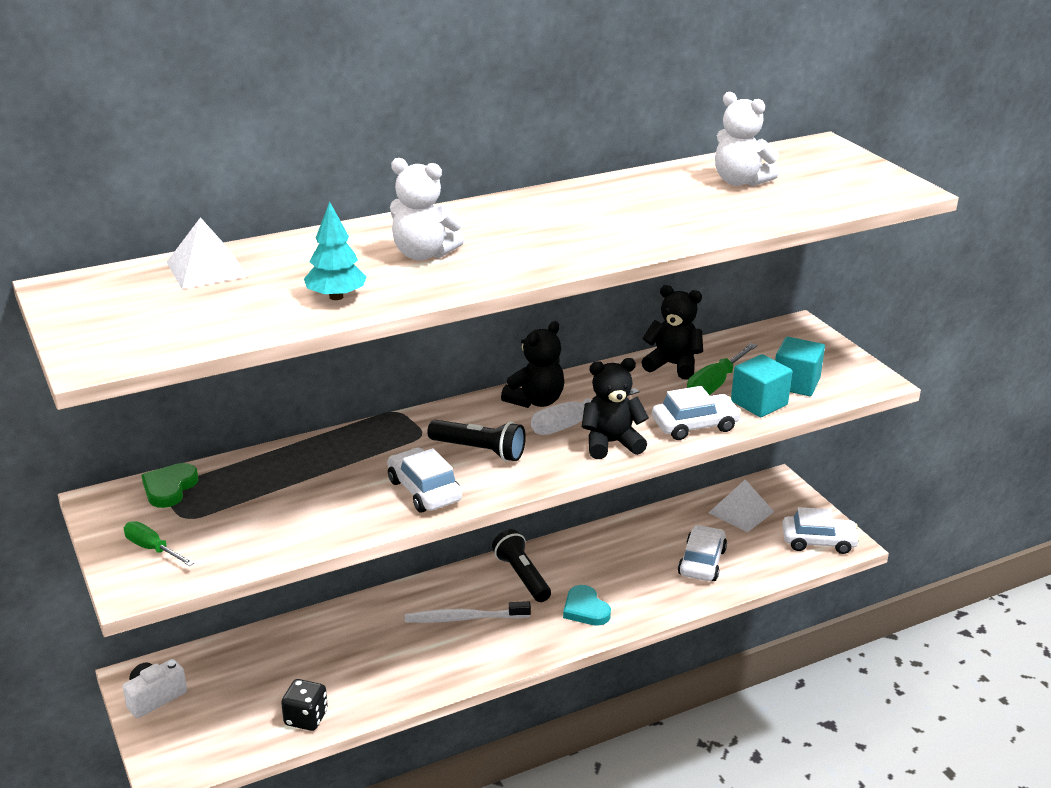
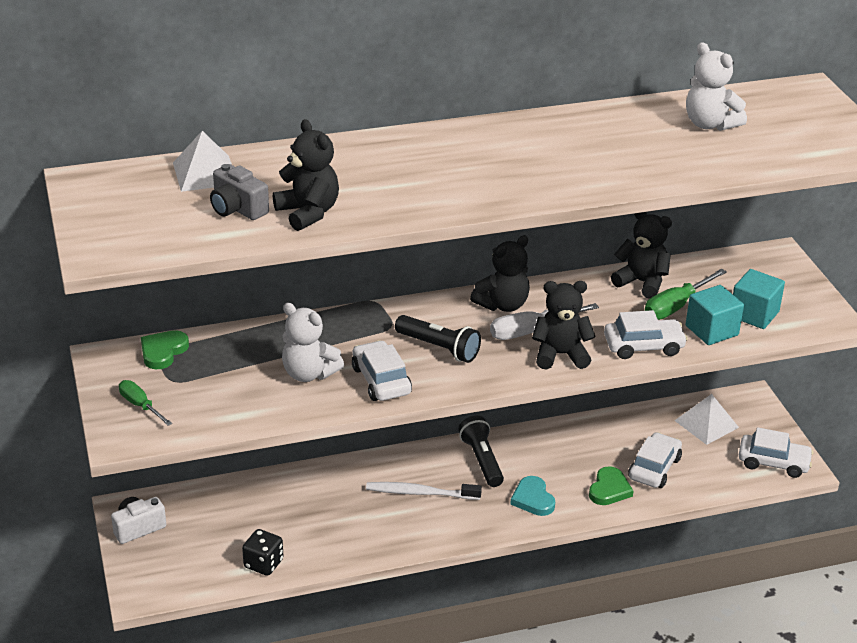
camera: 10 degrees right, 5 degrees up
(252, 300) = (237, 209): none -> grey camera
(336, 297) = (308, 213): turquoise tree -> black teddy bear
(423, 254) = (394, 176): white teddy bear -> white teddy bear (309, 373)
(662, 589) = (609, 489): none -> green heart

